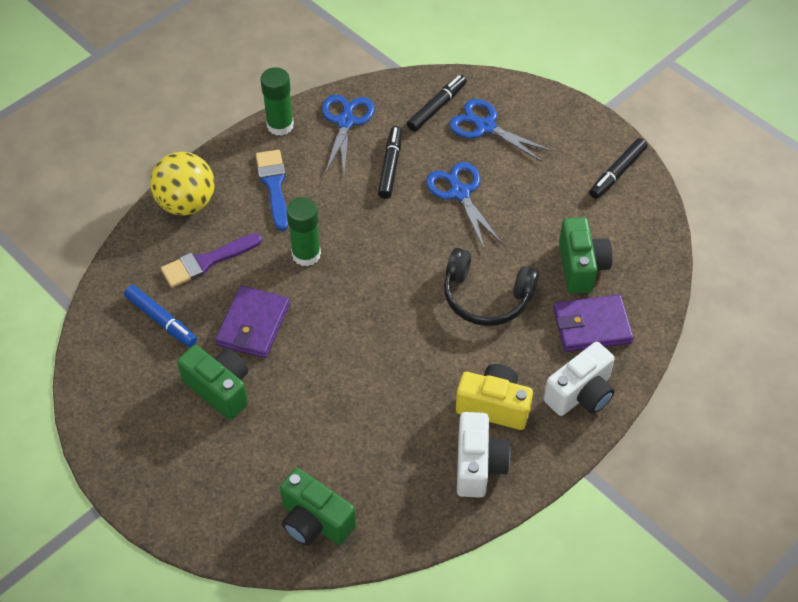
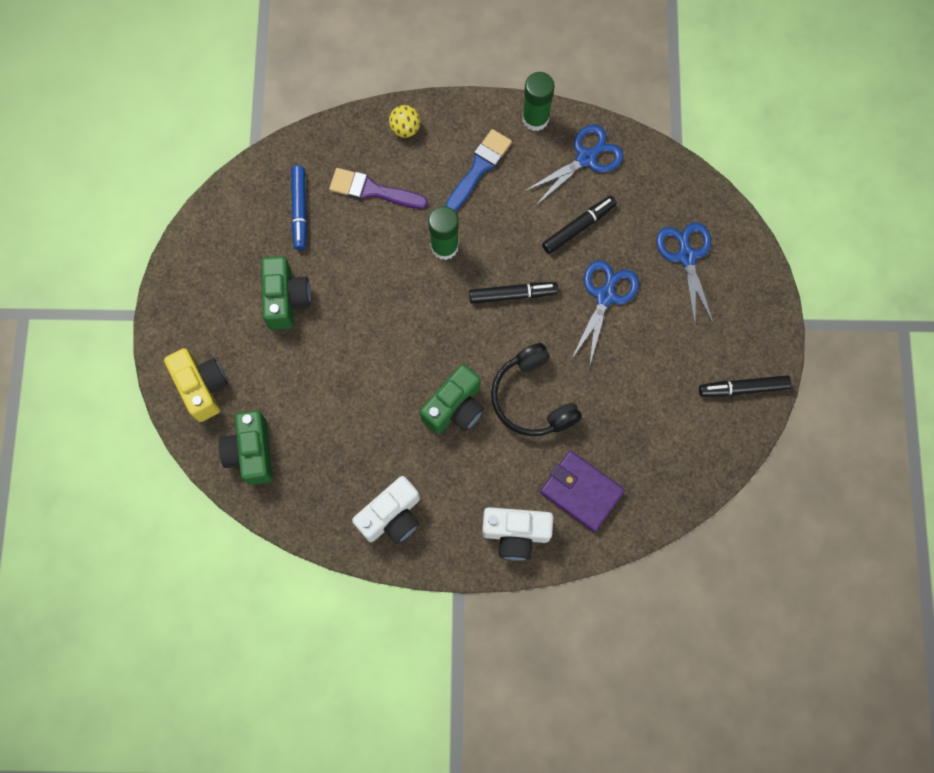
camera: 45 degrees right, 20 degrees up
(186, 203) = (405, 128): yellow ball -> yellow ball, size x0.52
(253, 324) = (354, 270): purple wallet -> none
(437, 107) = (668, 206): black marker -> black marker (513, 294)
(494, 406) = (448, 485): yellow camera -> yellow camera (202, 387)
(581, 267) = (626, 439): green camera -> green camera (455, 408)

